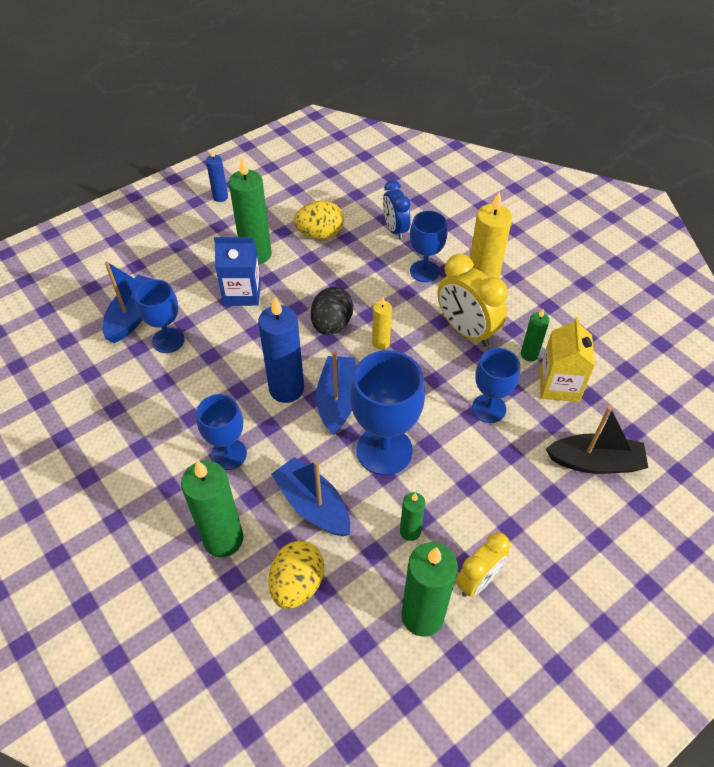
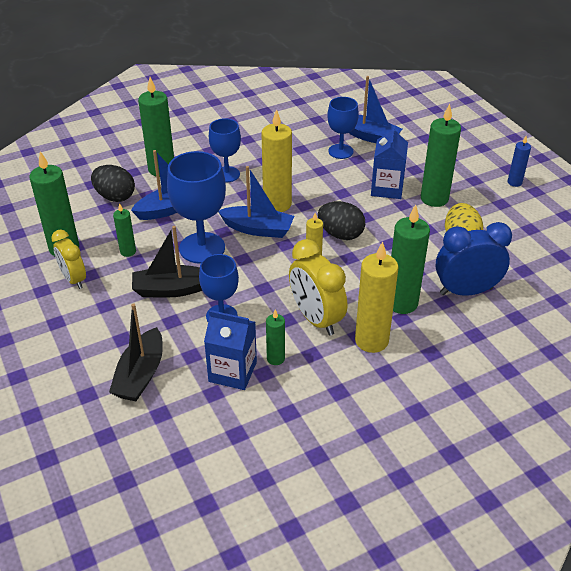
camera: 100 degrees right, 10 degrees down
(286, 389) = (277, 204): blue candle -> yellow candle
(297, 584) = (115, 197): yellow egg -> black egg
(395, 229) = (466, 291): blue clock -> blue clock, size x1.52
(424, 271) = (401, 303): blue goblet -> green candle
(463, 465) = (172, 289): none -> black boat
(466, 331) = (316, 319): yellow clock -> yellow clock turned 90 degrees counterclockwise
(559, 385) = (232, 372): yellow carton -> blue carton

